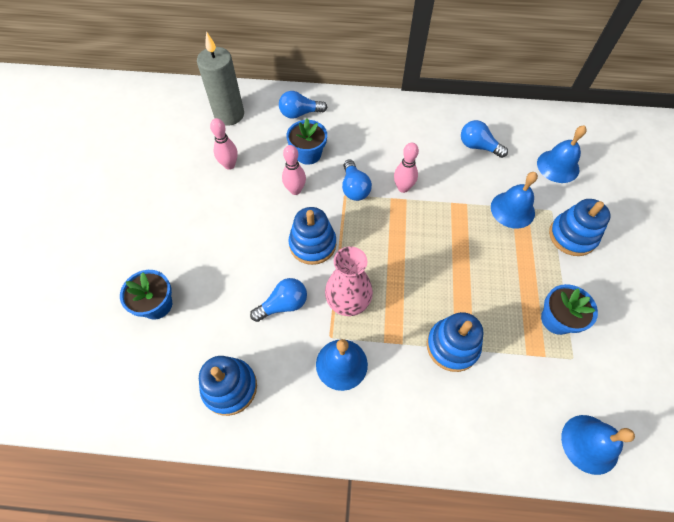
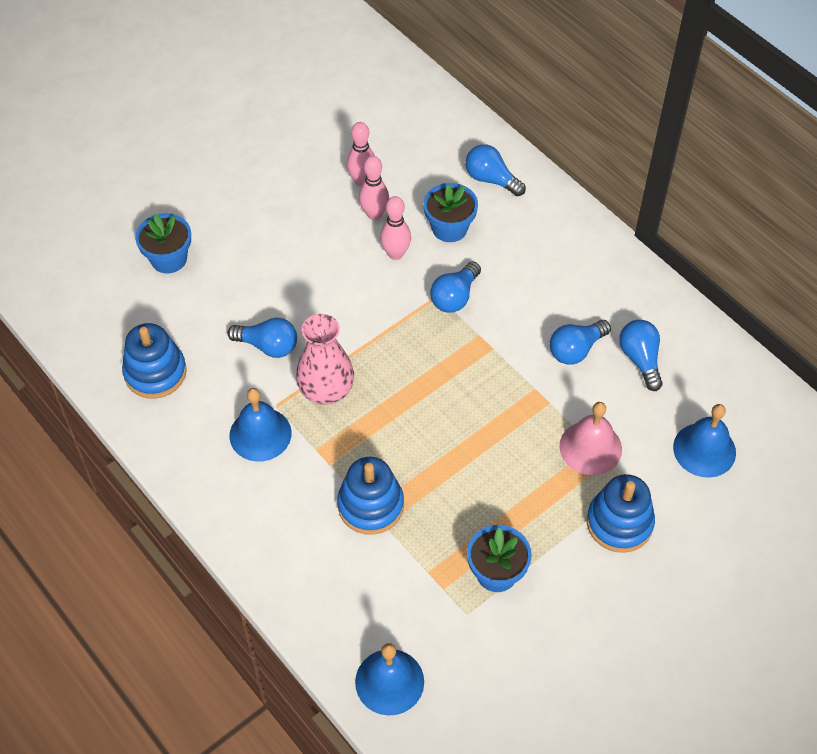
camera: 45 degrees right, 5 degrees down
(229, 115) = (418, 128): grey candle -> none
(312, 244) = (353, 316): blue stacking toy -> none
(403, 188) = (504, 335): pink bowling pin -> pink bowling pin (374, 214)
(445, 166) = (576, 350): none -> blue light bulb
(512, 209) = (590, 447): blue bell -> pink bell

